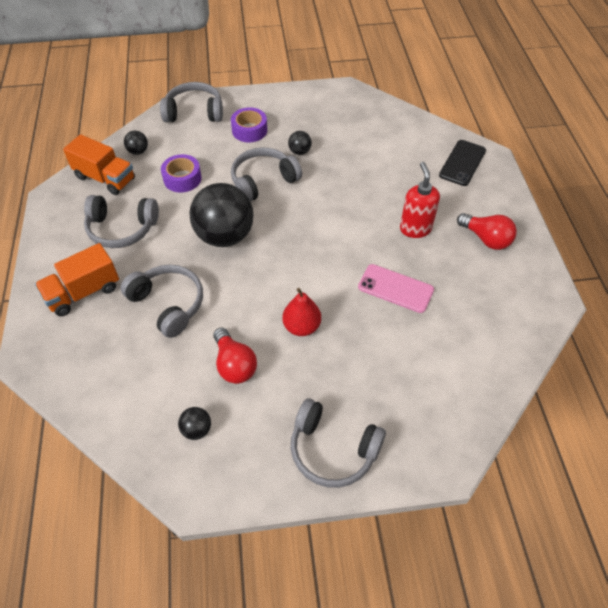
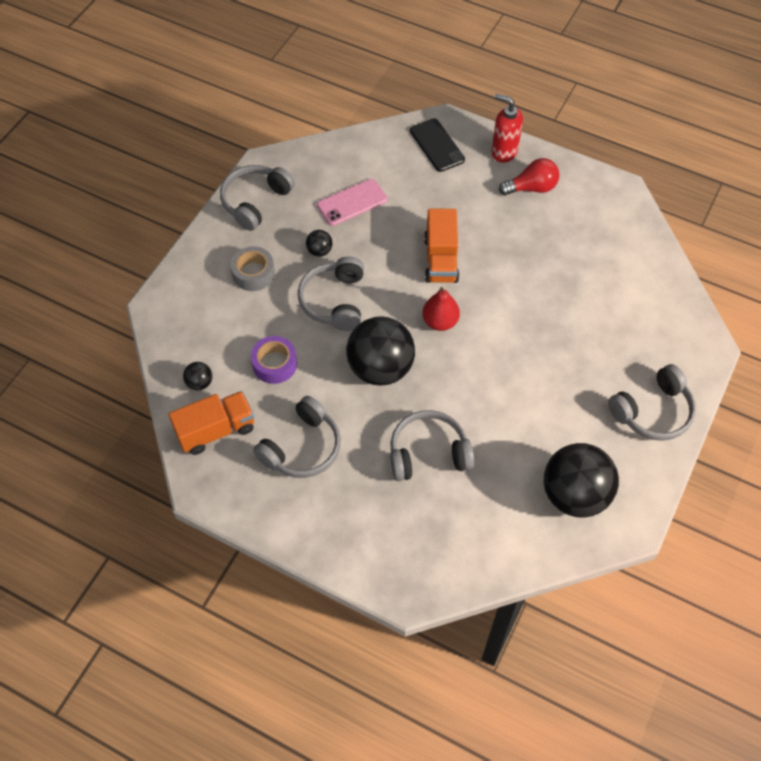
camera: 55 degrees left, 5 degrees up
(83, 292) = (361, 516): orange truck -> orange truck (441, 259)
(194, 112) = (182, 304): grey headphones -> grey headphones (255, 201)
(197, 429) = (574, 495): black ball -> black ball, size x2.37
(234, 365) = (530, 436): red light bulb -> none
(249, 130) = (253, 273): purple tape -> grey tape
(301, 326) = (526, 367): red pear -> red pear (440, 322)
(395, 288) = (535, 280): pink phone -> pink phone (352, 202)
(415, 228) = (483, 226): red soap dispenser -> red soap dispenser (504, 152)

